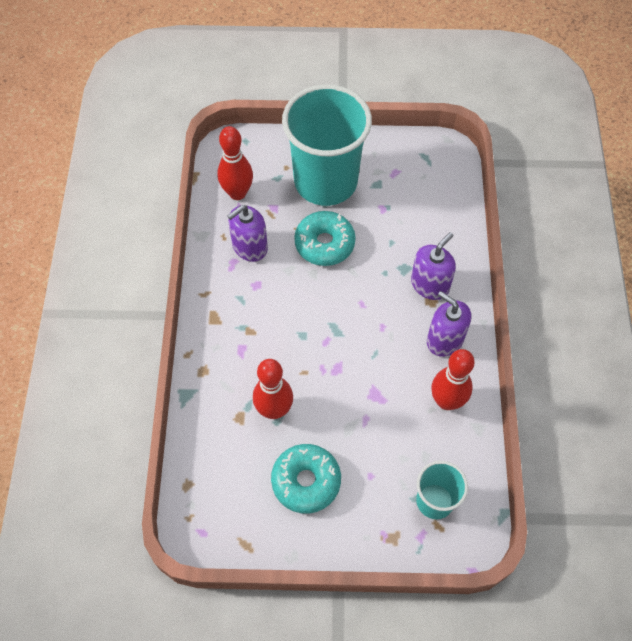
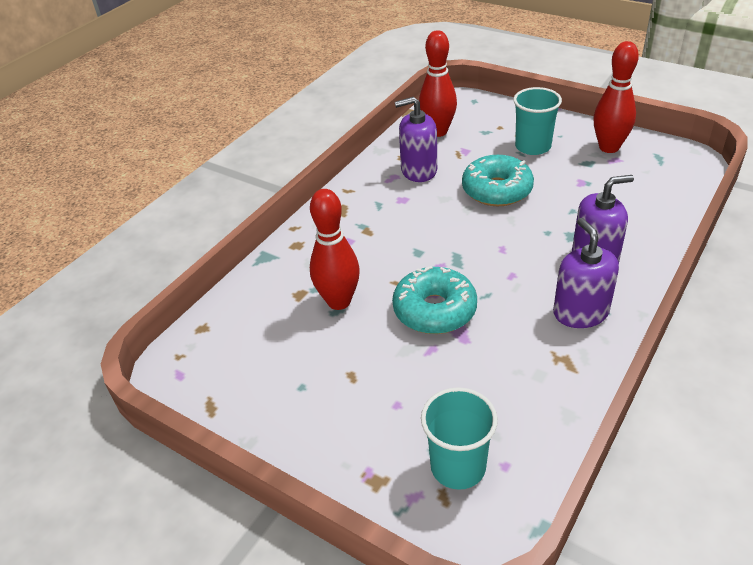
camera: 35 degrees right, 20 degrees down
(306, 481) = (321, 377): turquoise donut -> turquoise donut (434, 310)
(325, 181) = (533, 146): turquoise cup -> turquoise cup, size x0.49
(446, 401) = (544, 371): red bowling pin -> red bowling pin (609, 147)

